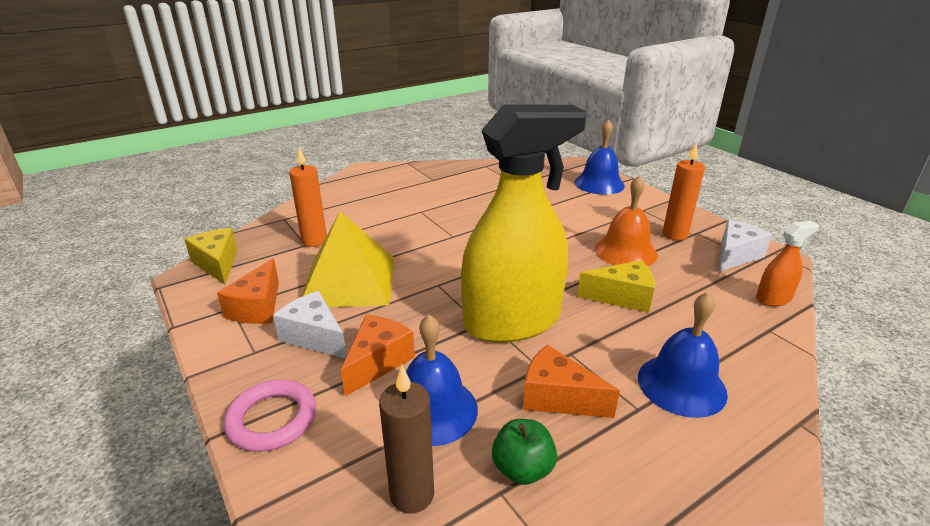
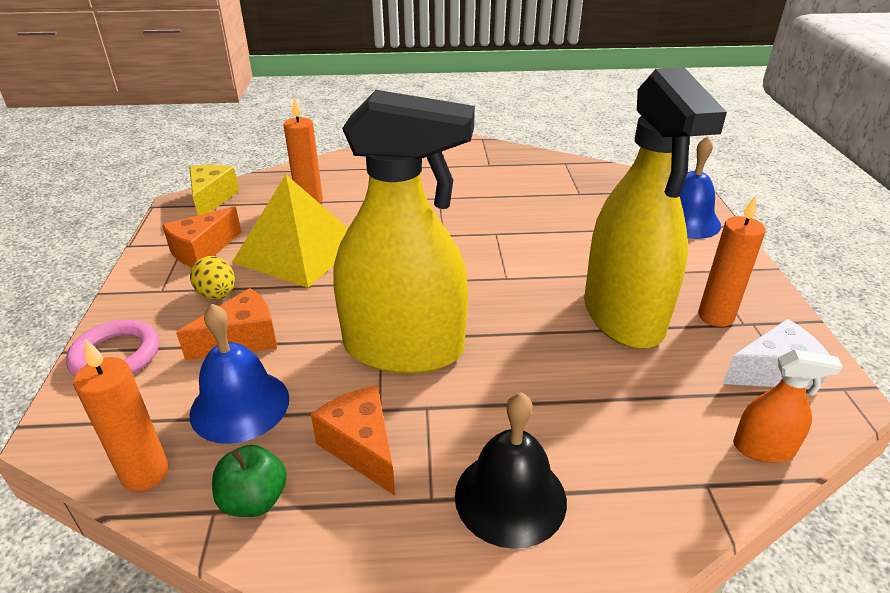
camera: 30 degrees right, 5 degrees up
(314, 337) = (217, 295): white cheese -> yellow egg
(412, 494) = (145, 473): brown candle -> orange candle
(622, 297) = (556, 369): yellow cheese -> none
(625, 251) = (623, 315): orange bell -> yellow spray bottle
(681, 385) = (510, 497): blue bell -> black bell

